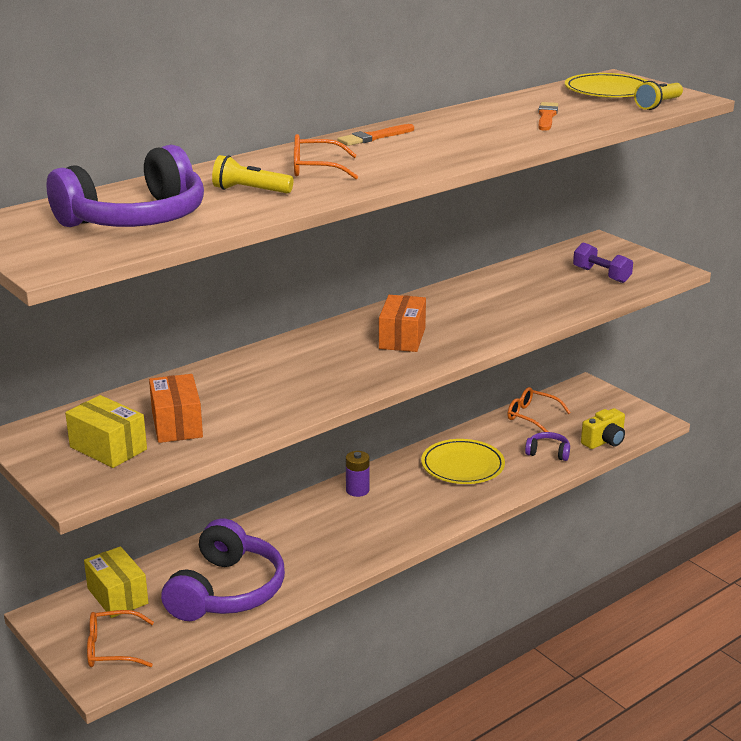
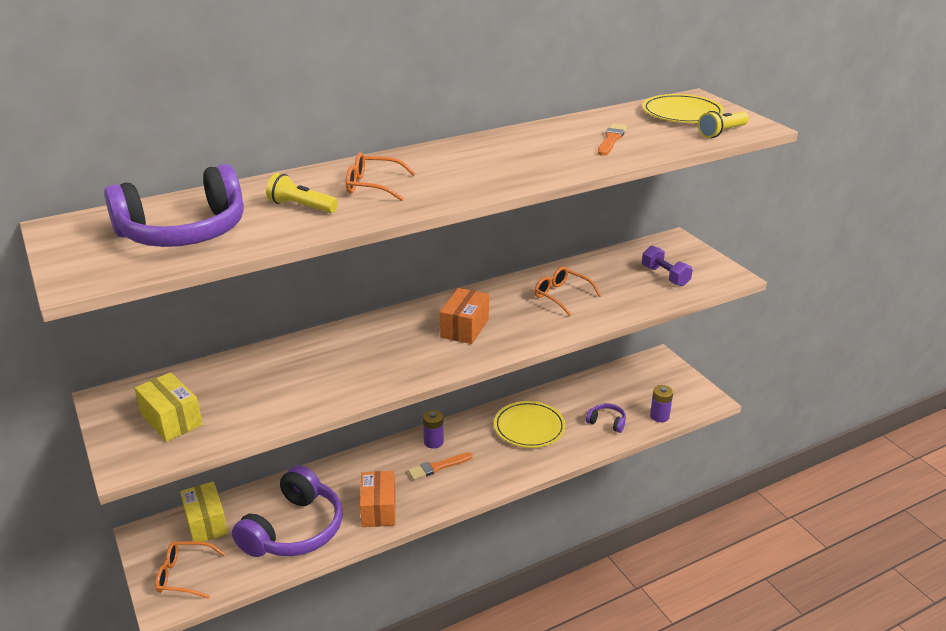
camera: 10 degrees right, 5 degrees up
(177, 424) = (238, 401): orange box -> orange box (378, 509)
(374, 137) = (444, 153): orange brush -> orange brush (438, 467)
(532, 416) = (604, 384): orange glasses -> orange glasses (562, 296)
(604, 441) = (659, 416): yellow camera -> purple battery

